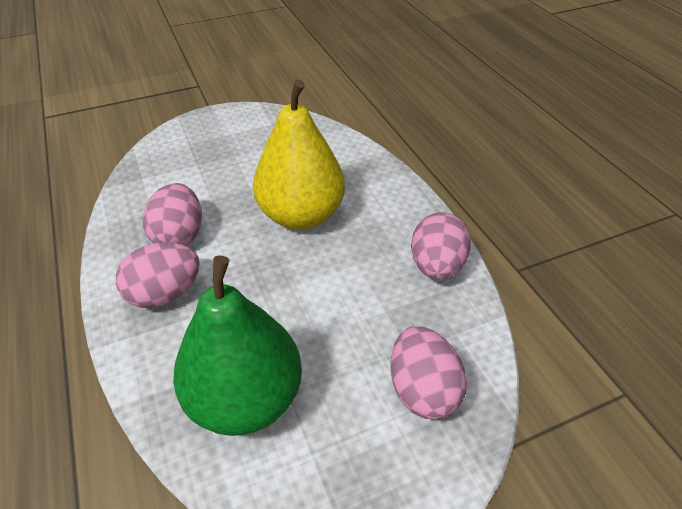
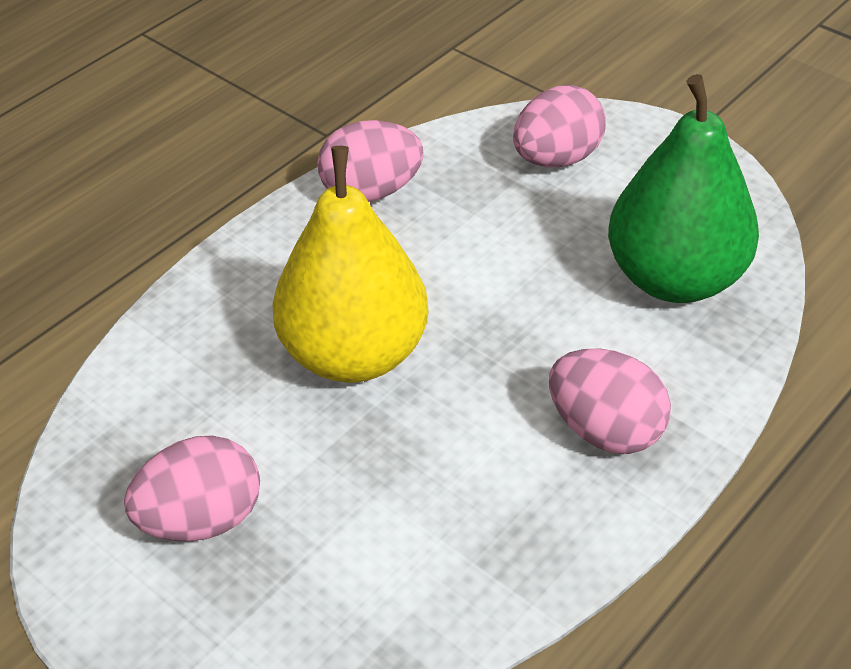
camera: 115 degrees left, 0 degrees up
(179, 235) = (491, 480): pink egg -> pink egg (201, 519)

